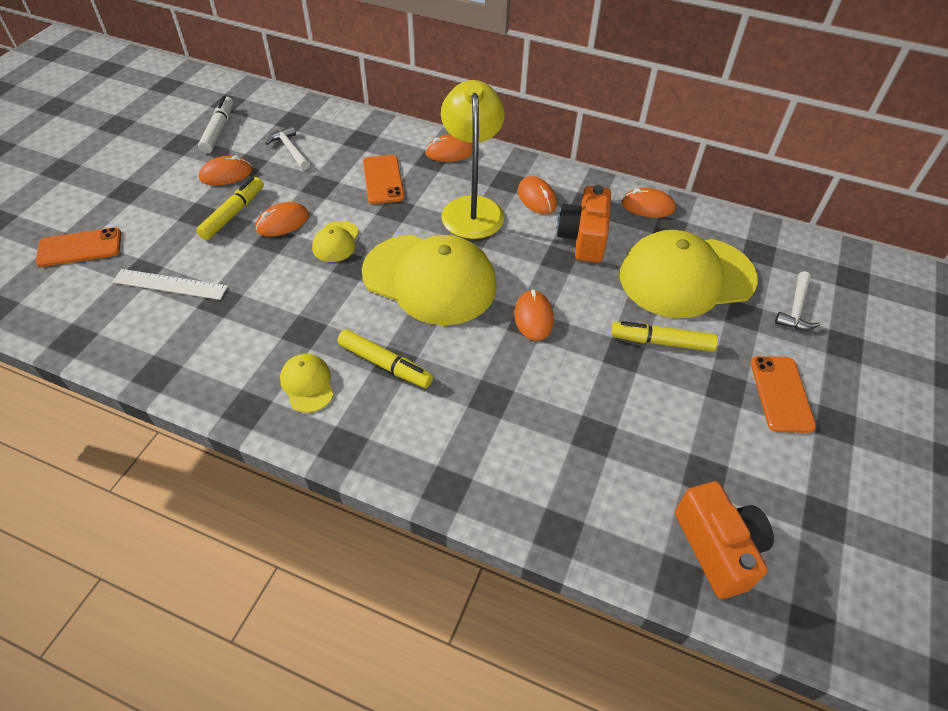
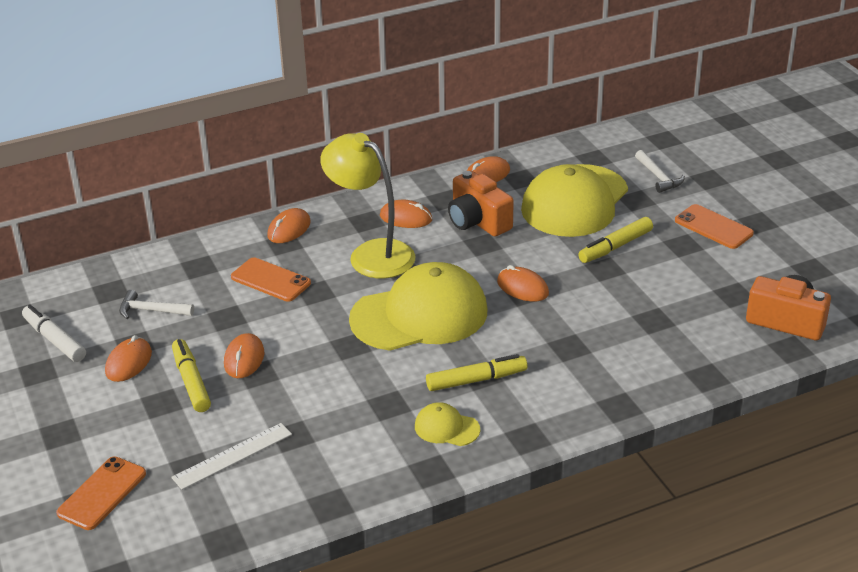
camera: 45 degrees left, 15 degrees down
(336, 242) = (310, 341): yellow cap -> none

